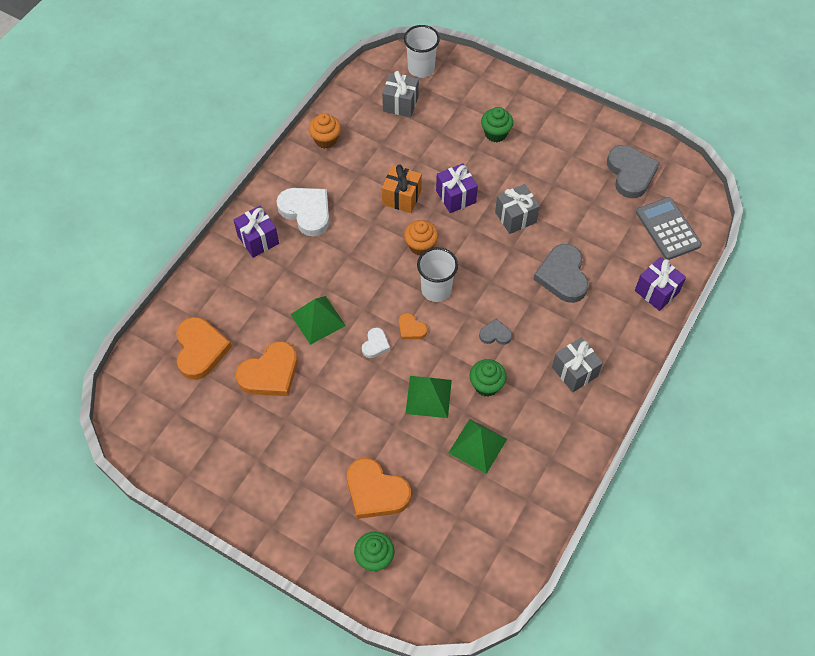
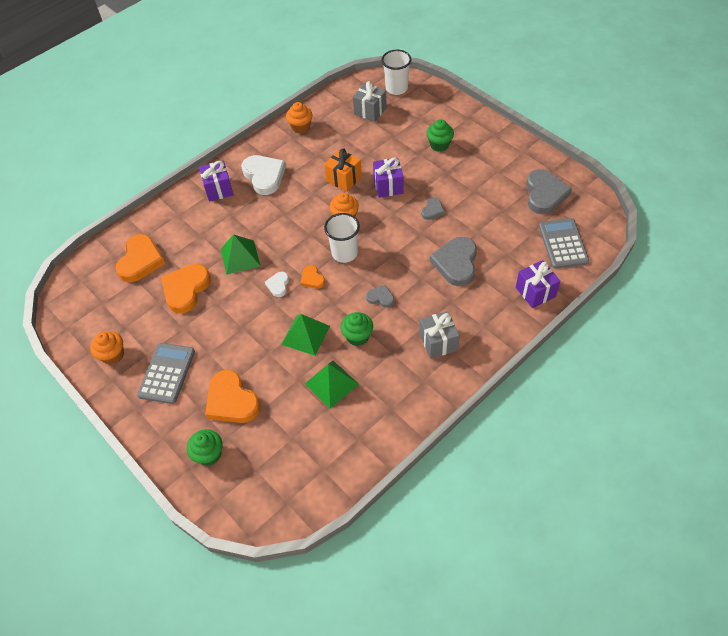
camera: 20 degrees right, 5 degrees down
(216, 471) = (113, 355): none -> orange cupcake
(270, 373) = (186, 289): orange heart -> orange heart turned 135 degrees clockwise
(289, 478) = (167, 373): none -> grey calculator
(375, 344) = (278, 285): white heart -> white heart turned 150 degrees clockwise
(515, 217) = (432, 210): grey gift -> grey heart

